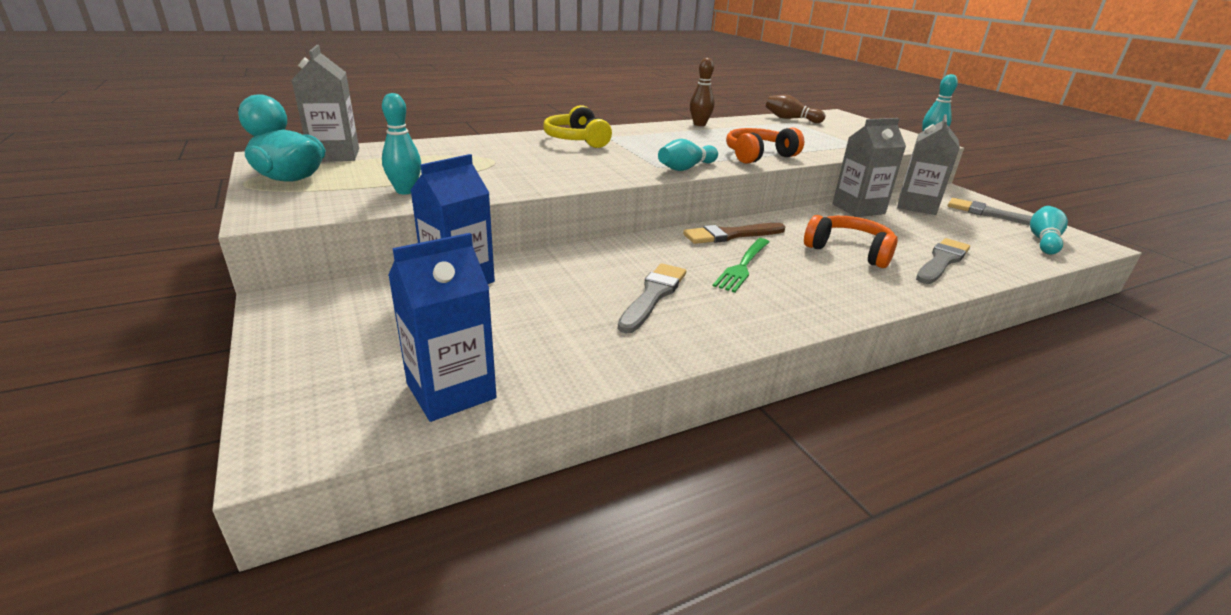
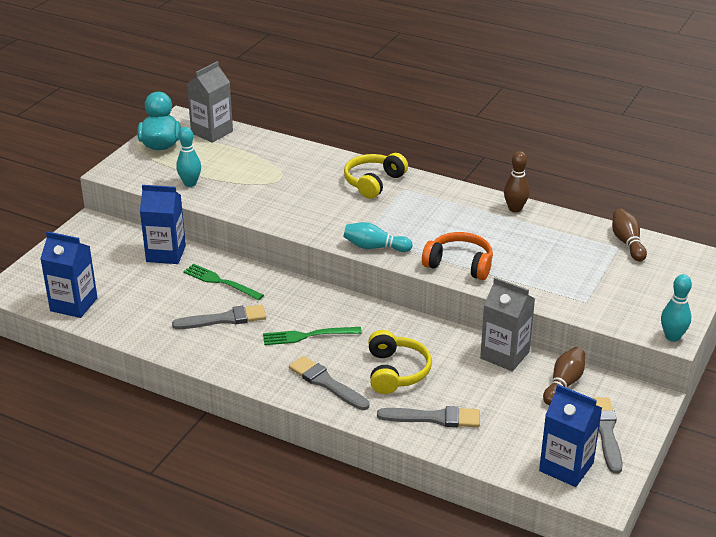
camera: 55 degrees right, 5 degrees up
(573, 272) = (220, 282): none -> green fork
(730, 235) = (355, 314): brown brush -> none
(842, 286) = (326, 383): none -> grey brush
(849, 251) = (396, 372): orange headphones -> yellow headphones
(917, 206) = (564, 384): grey carton -> brown bowling pin
(1043, 241) = (566, 467): turquoise bowling pin -> blue carton

